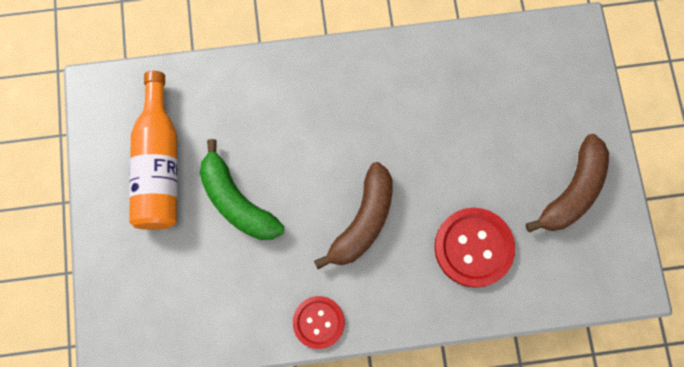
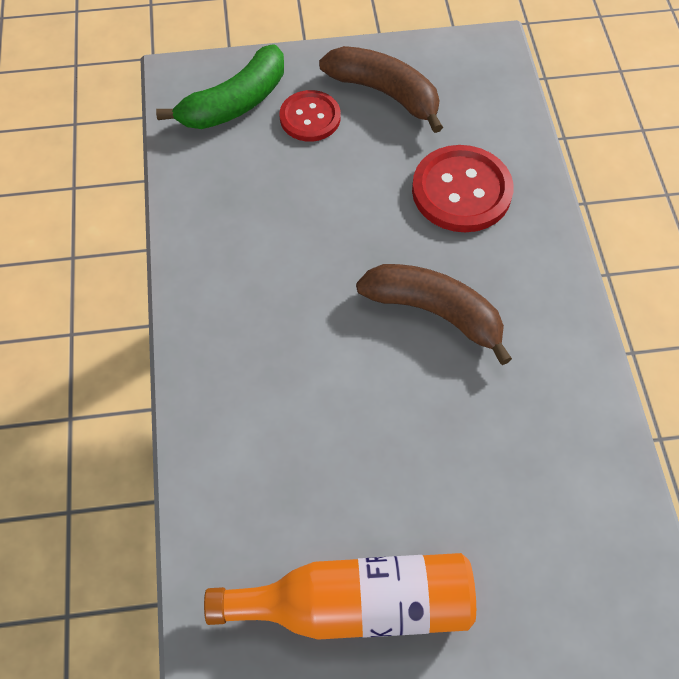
camera: 90 degrees left, 15 degrees down
(237, 201) = (413, 480): green banana -> green banana (235, 103)
(318, 322) = (579, 366): red button -> red button (310, 117)

